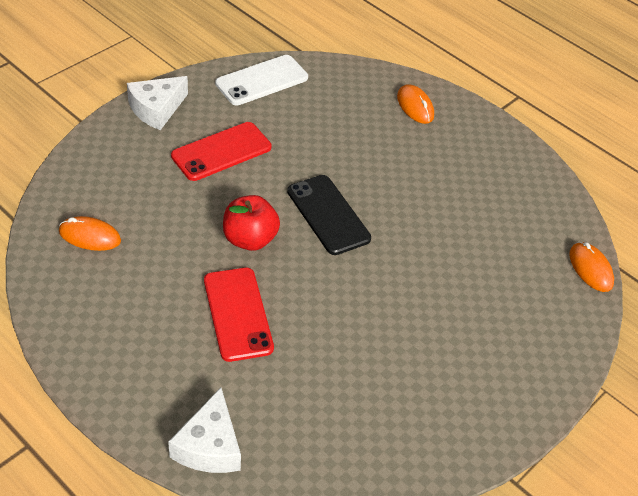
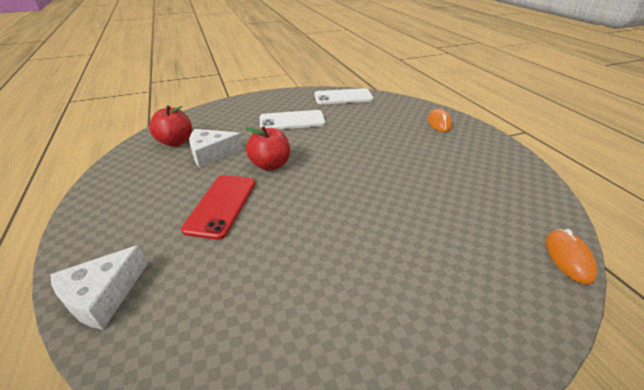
camera: 30 degrees right, 10 degrees down
(90, 236) = (176, 142): orange mouse -> red apple
(156, 109) = (272, 98): white cheese -> white cheese (211, 154)
(221, 152) = (292, 121): red phone -> white phone
(328, 215) = (336, 164): black phone -> none

